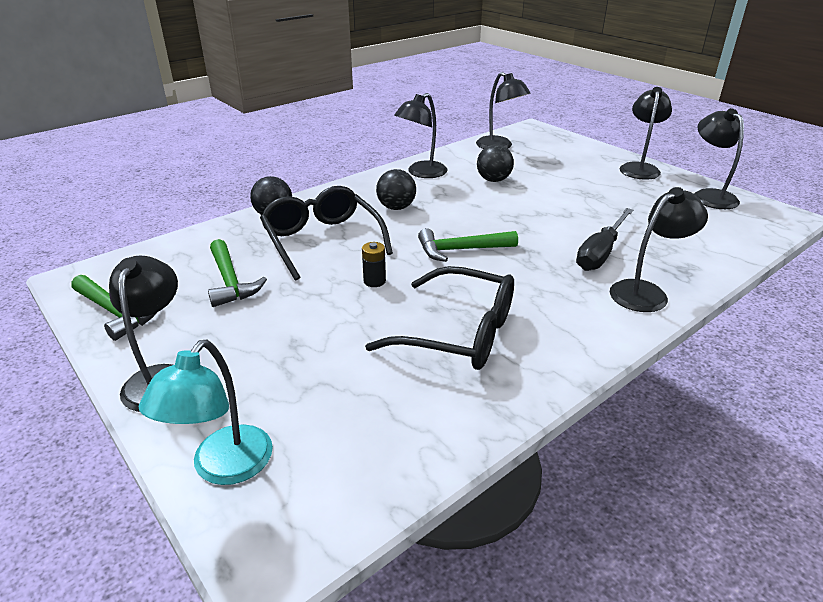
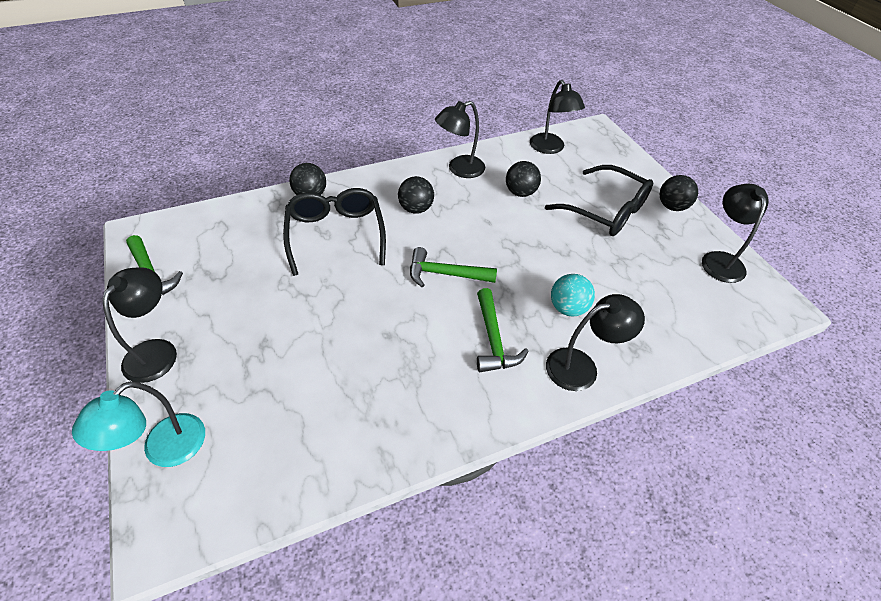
camera: 15 degrees right, 15 degrees up
(230, 281) = (245, 264): green hammer -> green hammer (493, 340)
(374, 281) = (356, 292): black battery -> none
(459, 333) = (395, 368): black glasses -> black glasses (606, 211)
(600, 253) = (568, 308): black screwdriver -> turquoise ball
(639, 168) = (672, 206): black lamp -> black ball

